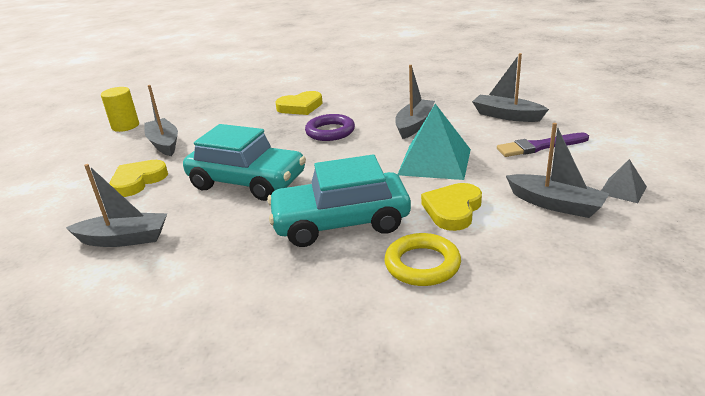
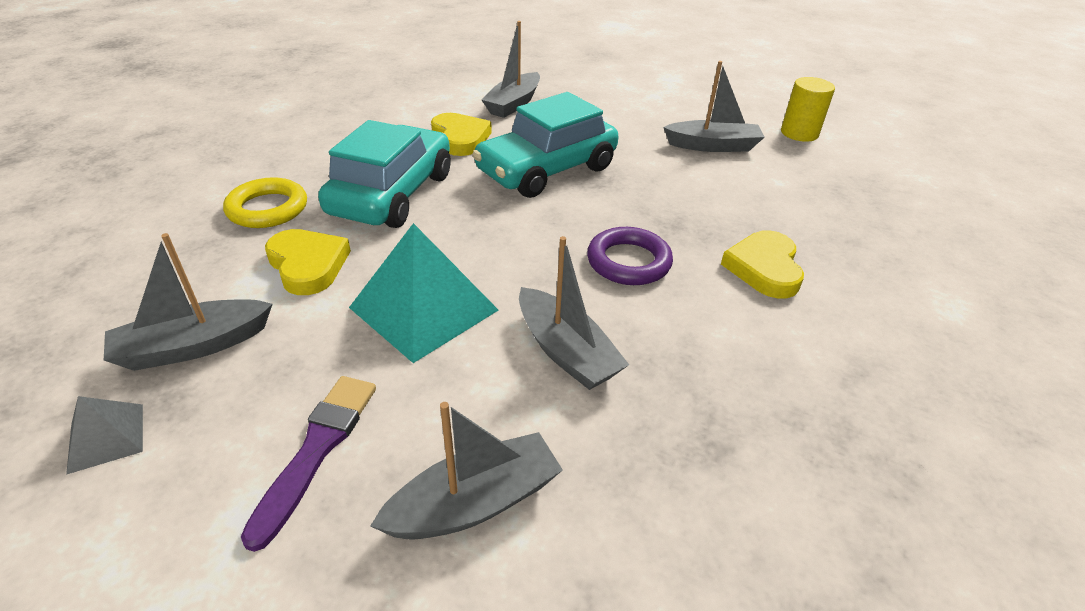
camera: 115 degrees right, 10 degrees up
(138, 181) = (622, 121): yellow heart -> yellow heart (460, 138)

